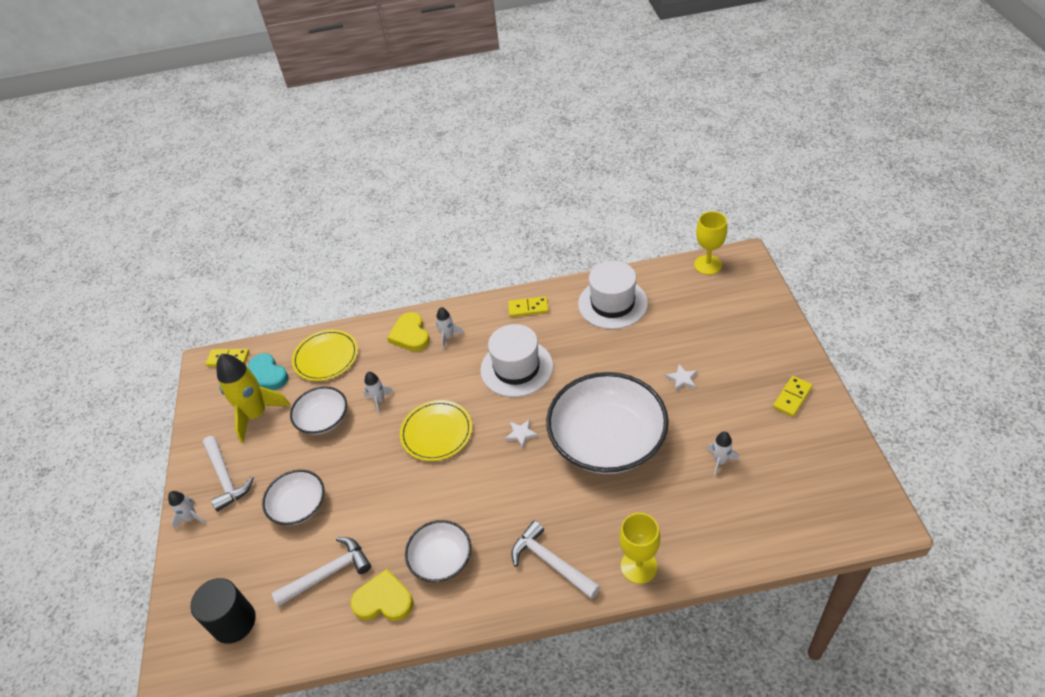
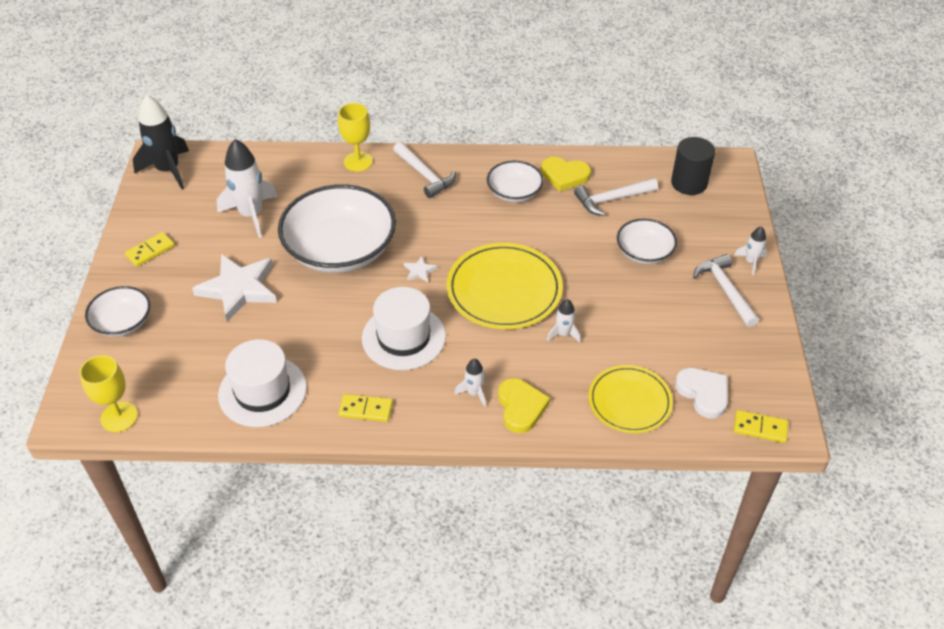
camera: 175 degrees left, 0 degrees up
(256, 414) = (706, 348): yellow rocket -> none
(266, 375) = (703, 393): turquoise heart -> white heart
(323, 419) = (627, 327): white bowl -> white bowl (122, 322)
(436, 432) = (504, 289): yellow plate -> yellow plate, size x1.52
(682, 379) = (239, 289): white star -> white star, size x2.45
(720, 461) = (251, 214): white rocket -> white rocket, size x2.03
(854, 501) = (168, 170): none -> black rocket

